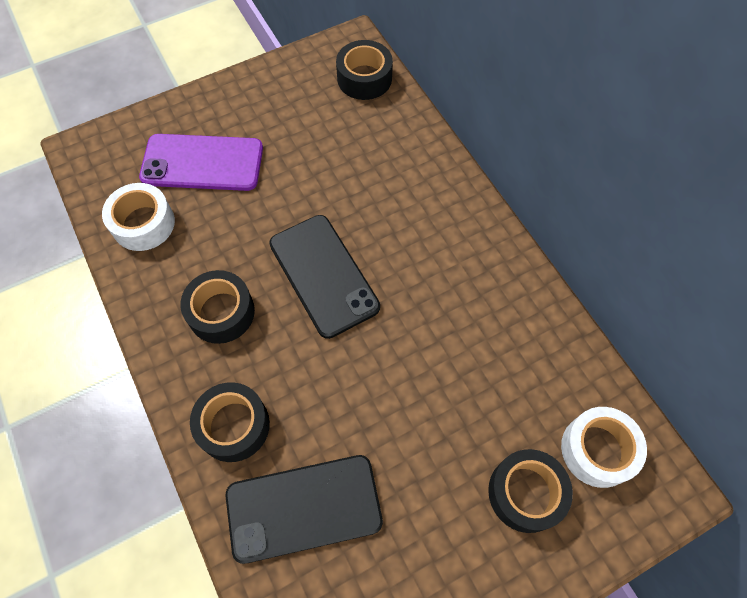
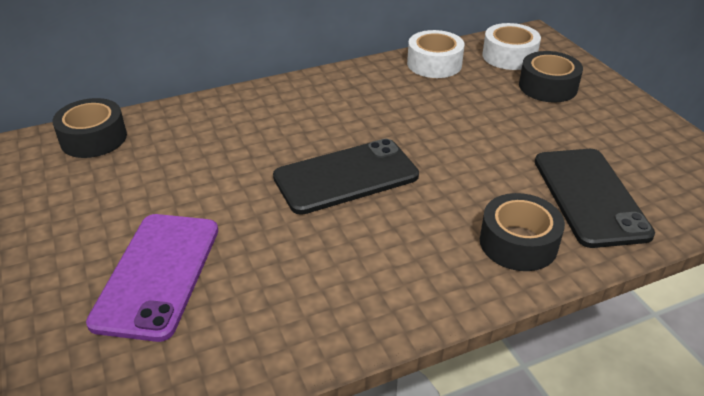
camera: 85 degrees left, 25 degrees down
(143, 224) = (239, 334): white tape -> white tape (434, 64)
(221, 312) = (384, 253): black tape -> none

